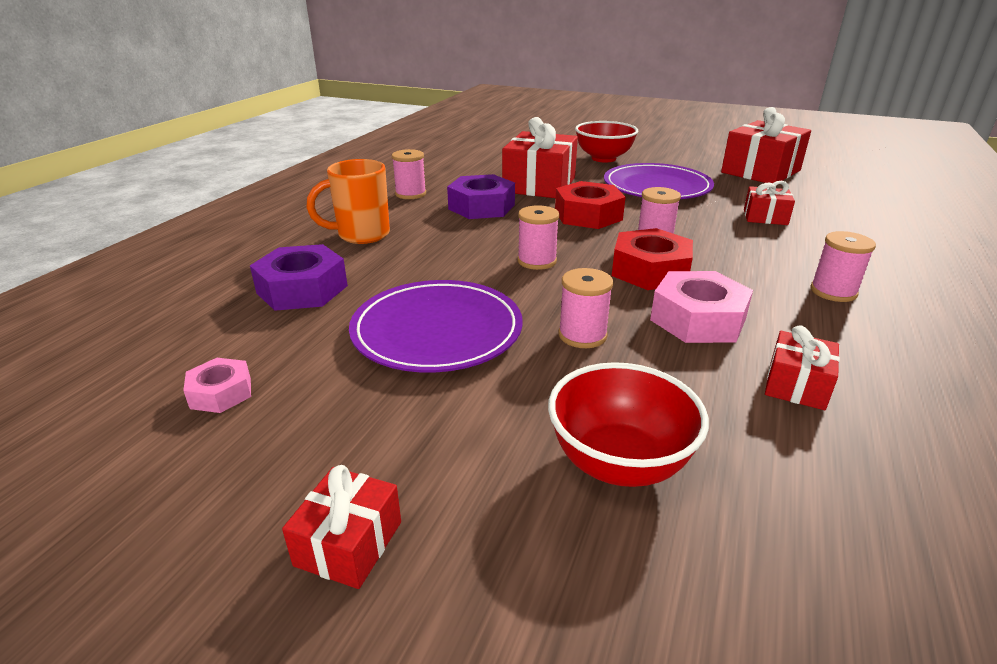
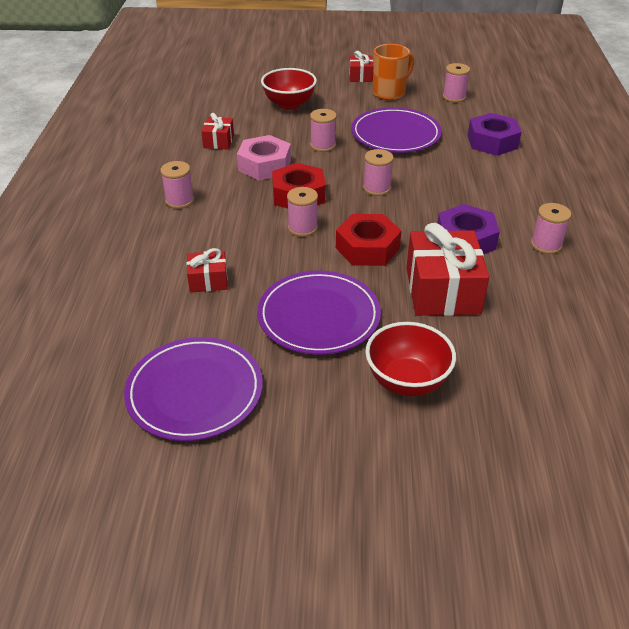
camera: 160 degrees right, 10 degrees up
(221, 393) = (454, 97): pink nut -> pink spool
(361, 235) = (518, 187): orange mug -> orange mug (390, 93)
(760, 171) = (195, 392): red gift -> purple plate

